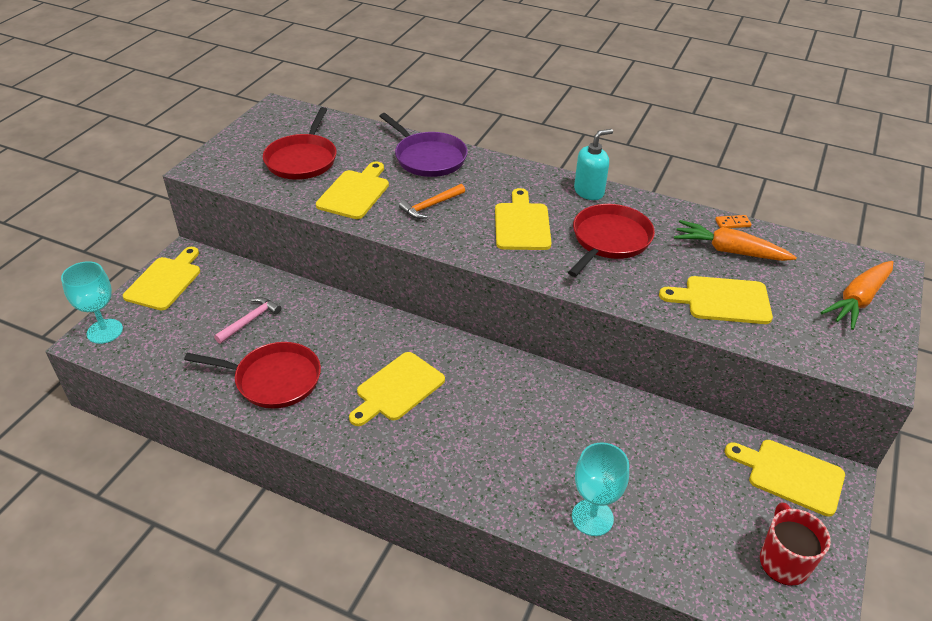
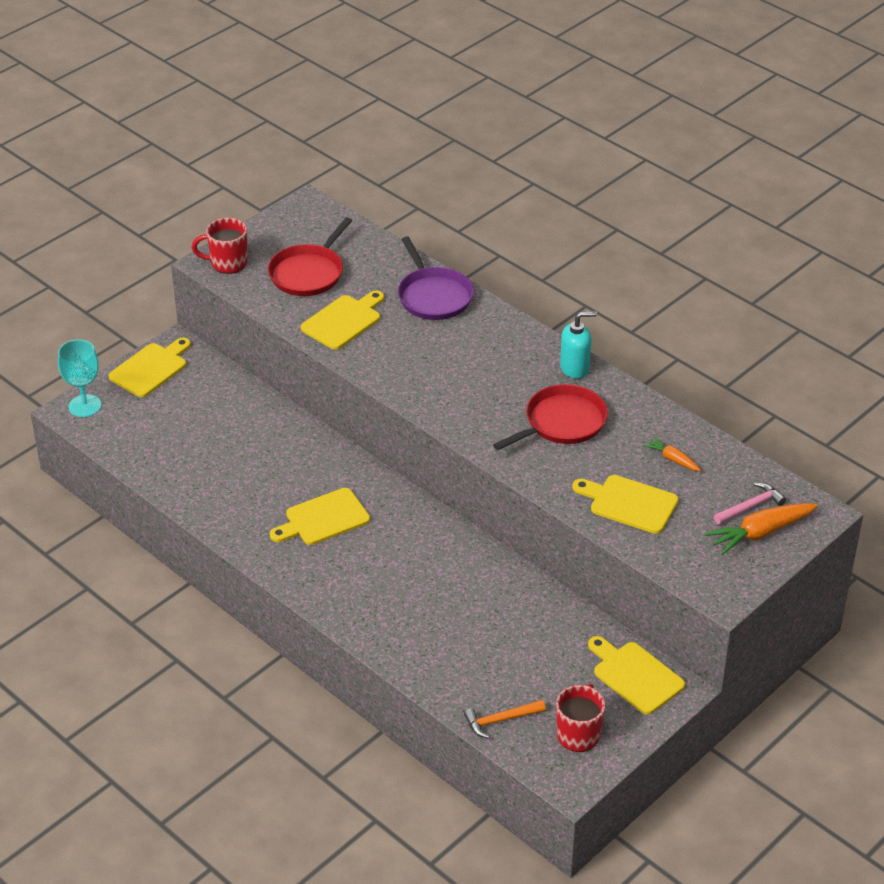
camera: 20 degrees right, 0 degrees up
(220, 165) = (227, 263): none -> red mug
(250, 320) = (216, 425): pink hammer -> pink hammer (751, 506)
(274, 379) = (218, 484): red pan -> none
(430, 206) = (409, 350): orange hammer -> orange hammer (500, 720)
(522, 224) = (487, 388): yellow cutting board -> none
(592, 517) = (438, 662): turquoise goblet -> none
(729, 251) = (672, 459): orange carrot -> orange carrot, size x0.55
(732, 223) = (698, 432): orange domino -> none

